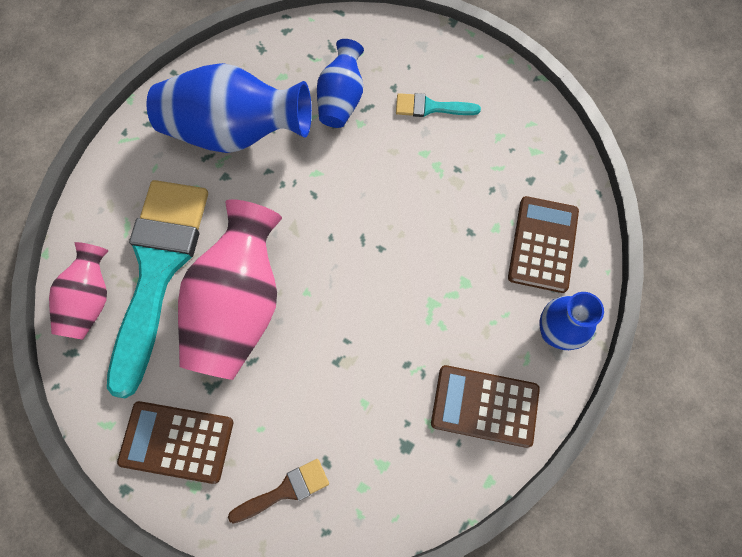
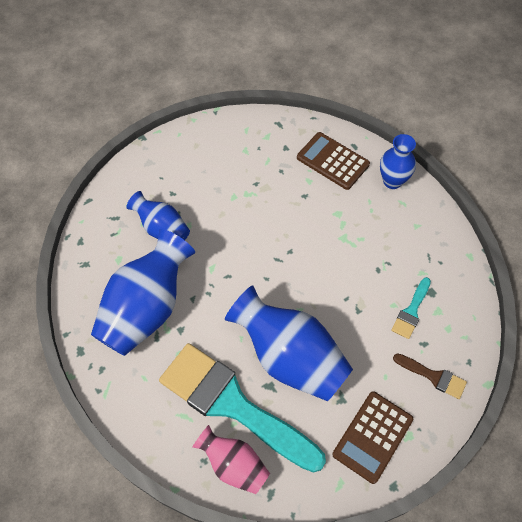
camera: 65 degrees left, 10 degrees down
(239, 306) = (290, 357): pink vase -> blue vase
(285, 490) = (433, 376): brown brush -> brown brush turned 120 degrees clockwise
(431, 107) = (201, 178): turquoise brush -> turquoise brush (411, 311)
(484, 406) = (422, 238): brown calculator -> none

